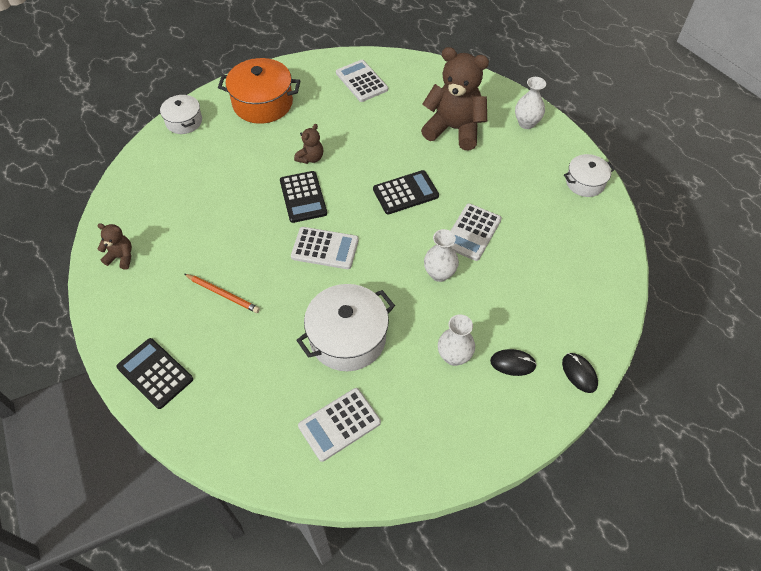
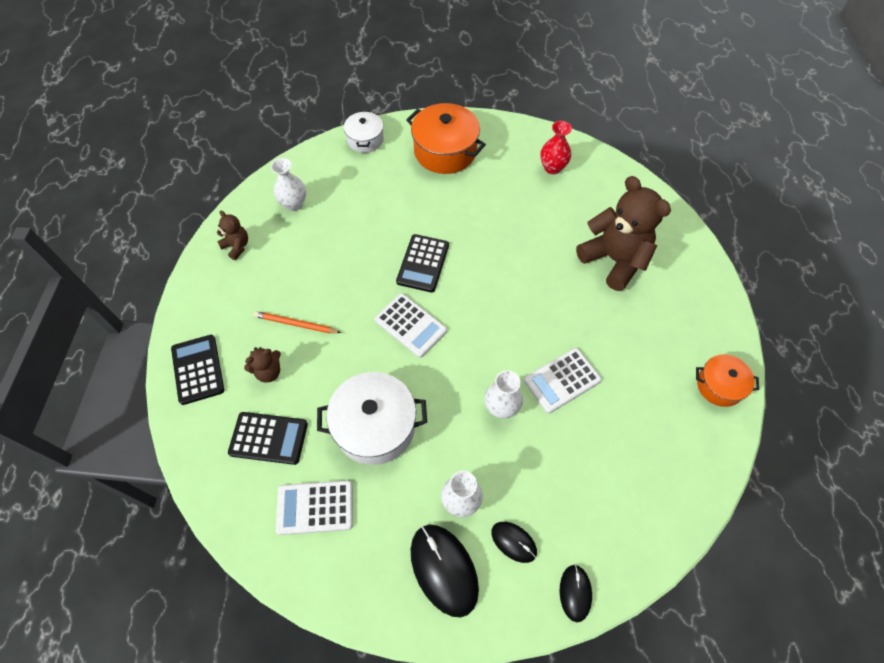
camera: 30 degrees right, 5 degrees up
(223, 294) = (296, 324): orange pencil -> orange pencil turned 135 degrees clockwise
(310, 158) = (454, 227): brown teddy bear -> brown teddy bear (268, 372)
(361, 81) = (552, 168): white calculator -> red vase
(405, 193) = (522, 305): black calculator -> black calculator (268, 438)
(474, 411) = (444, 569): none -> black mouse
(526, 123) = (696, 288): white vase -> white vase (294, 204)
(585, 182) = (719, 385): white pot -> orange pot

